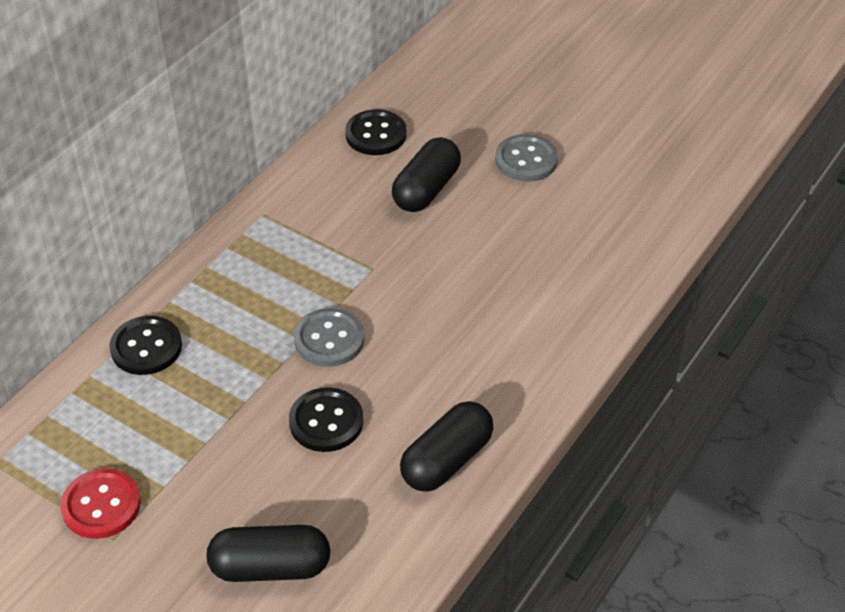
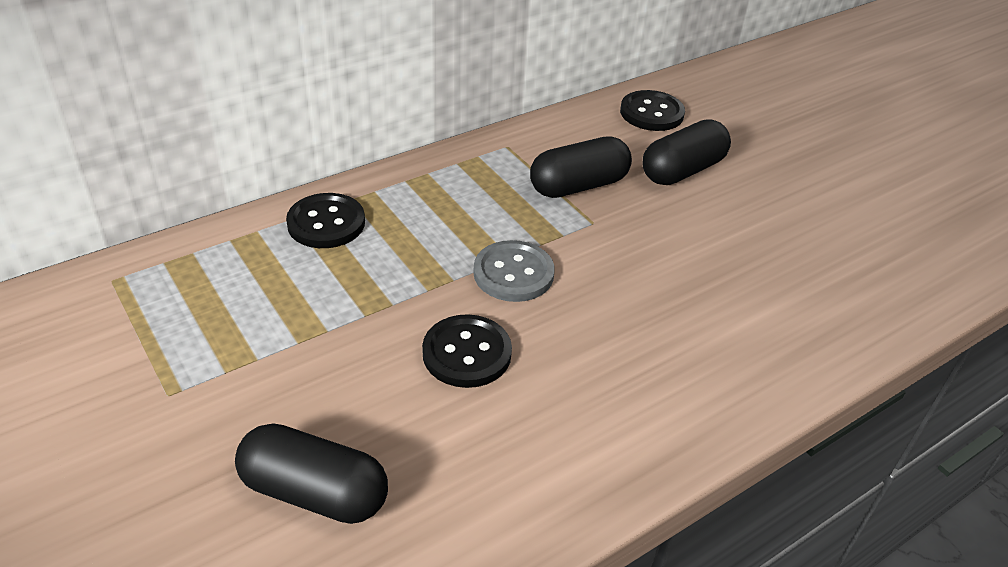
camera: 20 degrees right, 5 degrees down
(101, 505) = (182, 355): red button -> none
(447, 460) = (585, 444): black capsule -> black capsule (578, 186)
(526, 160) = (801, 174): grey button -> none

